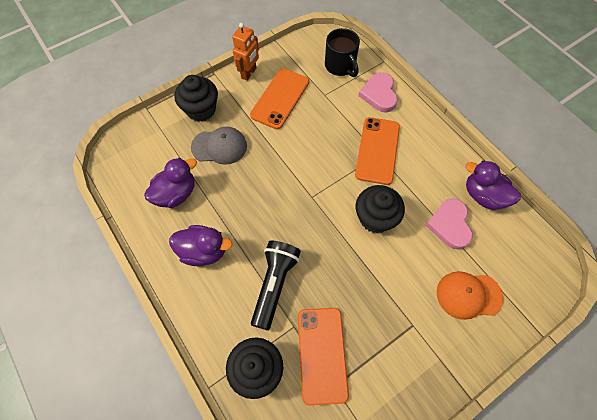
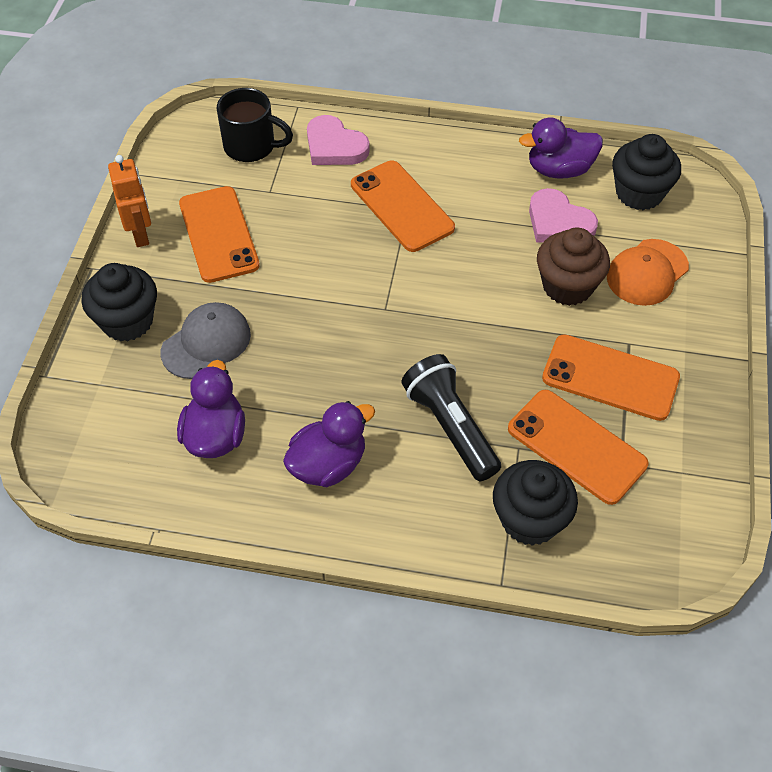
camera: 45 degrees left, 10 degrees down
(375, 218) = (478, 275): black cupcake -> black cupcake (639, 193)
(381, 335) = (610, 378): none -> orange phone
(415, 264) = (567, 286): none -> brown cupcake

